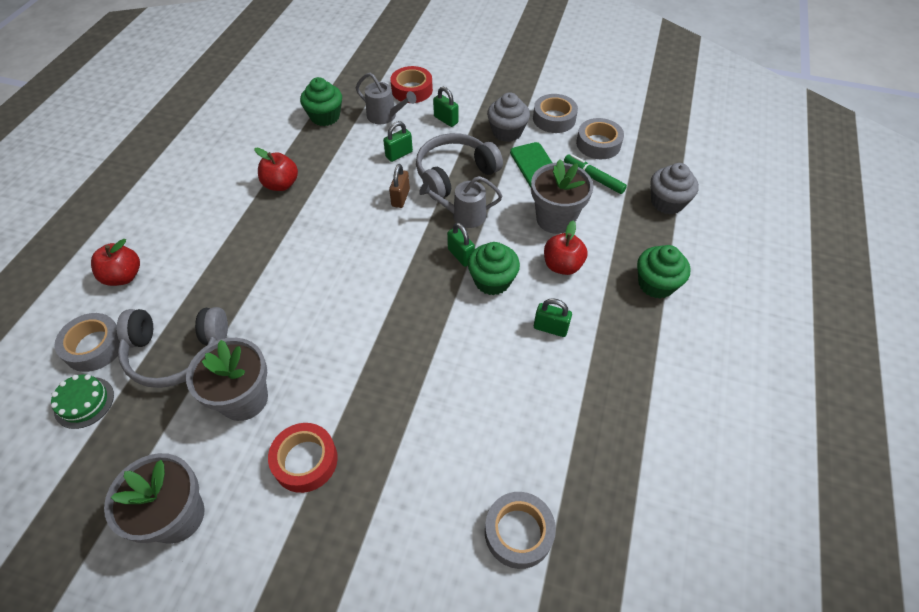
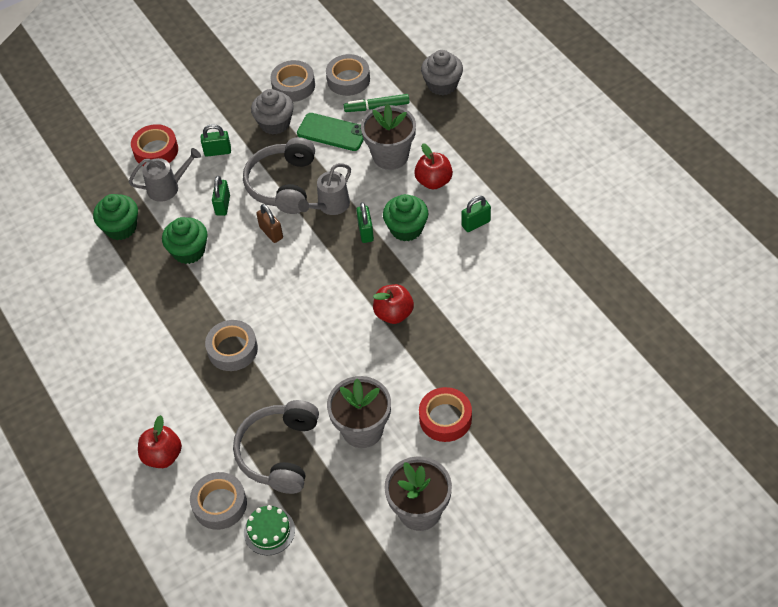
camera: 45 degrees left, 0 degrees up
(176, 352) = (279, 453): grey headphones -> grey headphones turned 150 degrees clockwise
(281, 184) = (171, 301): red apple -> red apple (394, 314)
(460, 255) = (365, 232): green padlock -> green padlock turned 75 degrees clockwise
(518, 532) = (593, 335): grey tape -> grey tape (232, 349)
(656, 284) = (499, 143): green cupcake -> green cupcake (189, 251)

